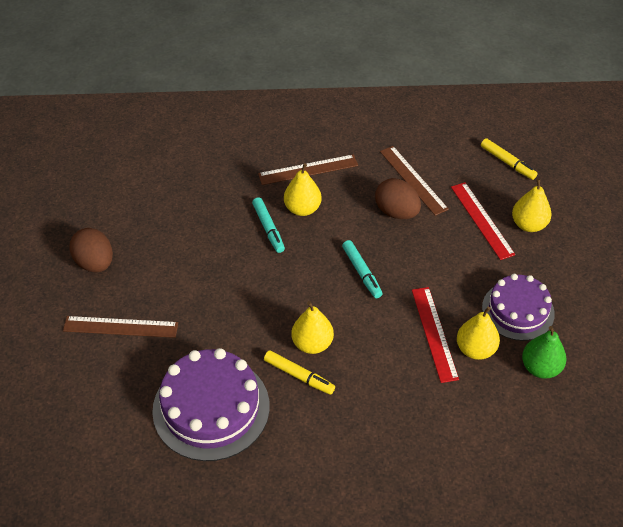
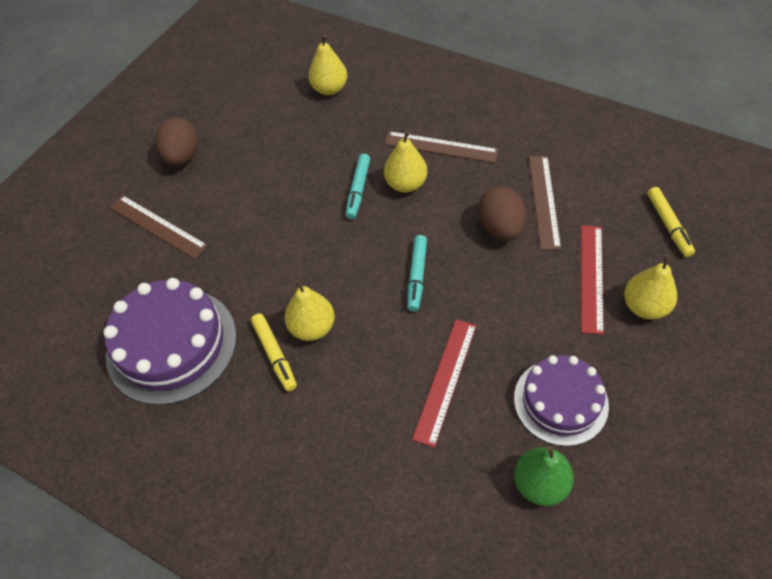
camera: 35 degrees right, 5 degrees up
(475, 349) = (478, 422): yellow pear -> yellow pear (329, 89)

